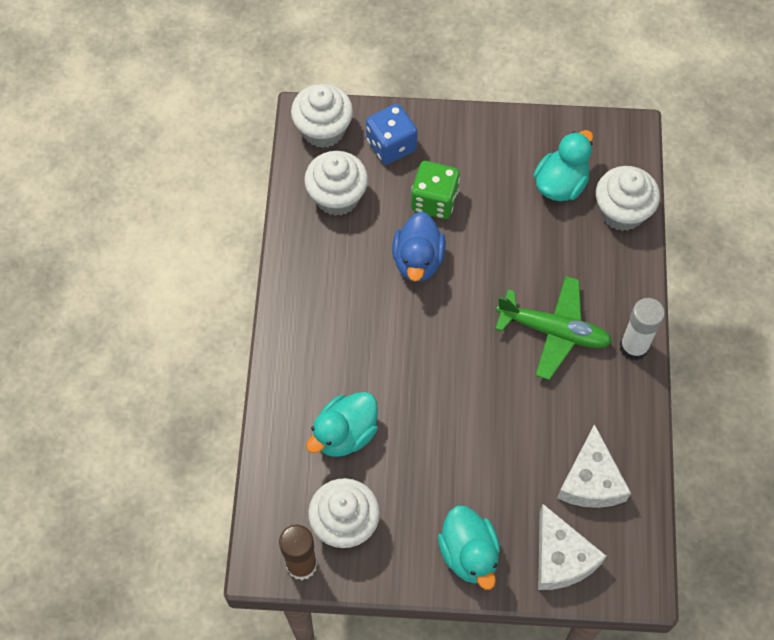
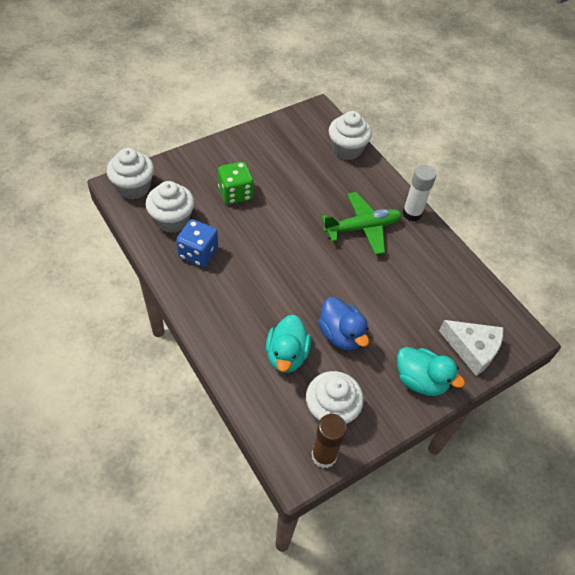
camera: 40 degrees left, 10 degrees down
(391, 145) = (184, 176): blue dice -> blue dice (198, 253)
(418, 260) = (252, 230): blue duck -> blue duck (341, 335)
(560, 184) = (302, 151): turquoise duck -> none
(591, 480) = (451, 296): white cheese -> none

